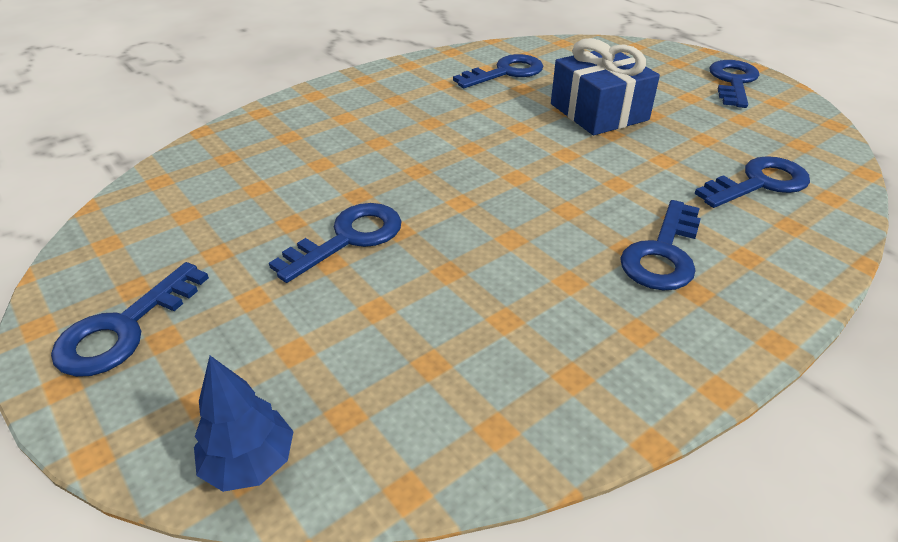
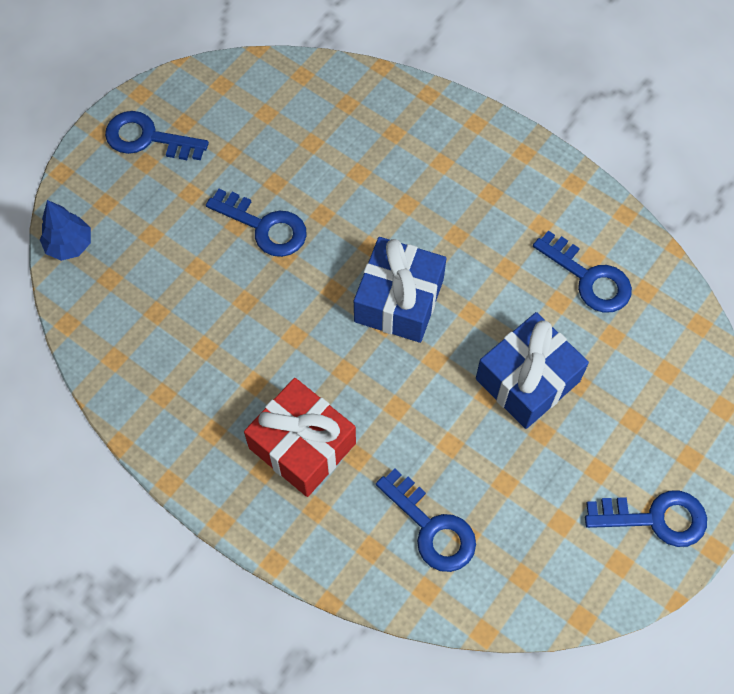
camera: 75 degrees right, 25 degrees up
(491, 163) = (399, 300): none -> blue gift
(663, 254) = (302, 445): blue key -> red gift

